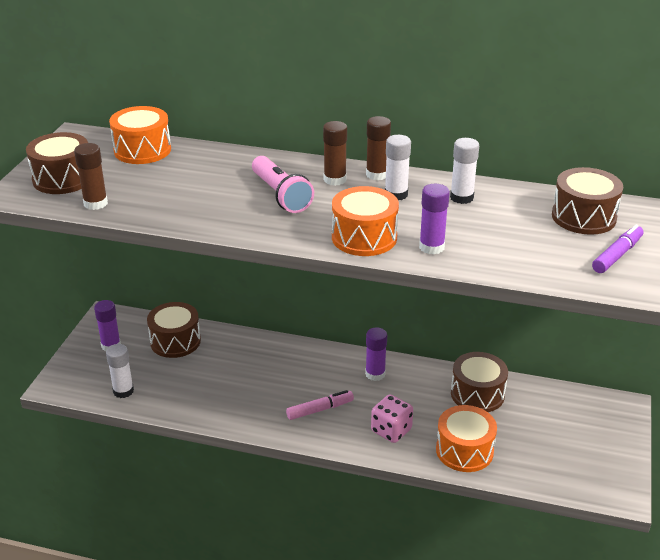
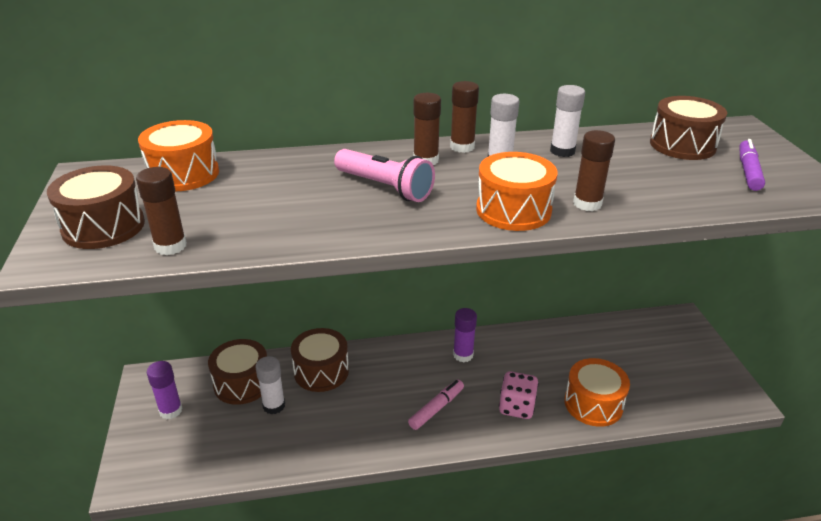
camera: 25 degrees left, 0 degrees up
(123, 391) = (215, 459): white glue stick -> white glue stick (274, 406)
(431, 247) = (587, 203): purple glue stick -> brown glue stick
(477, 394) = (564, 345): brown drum -> brown drum (321, 371)

